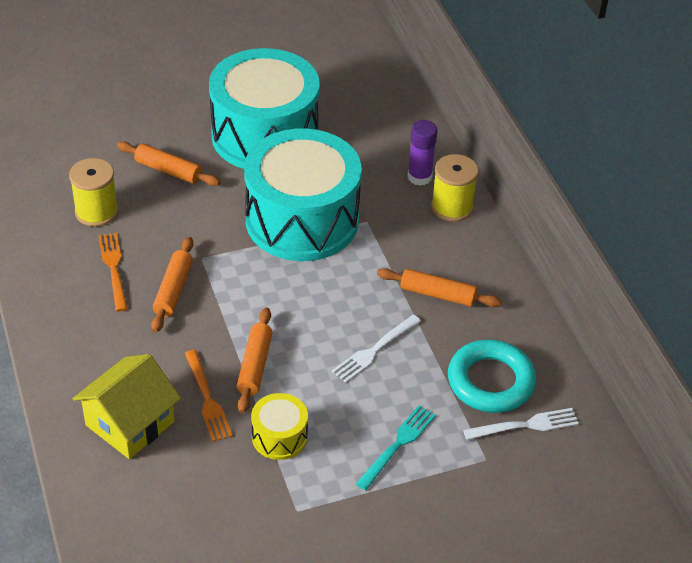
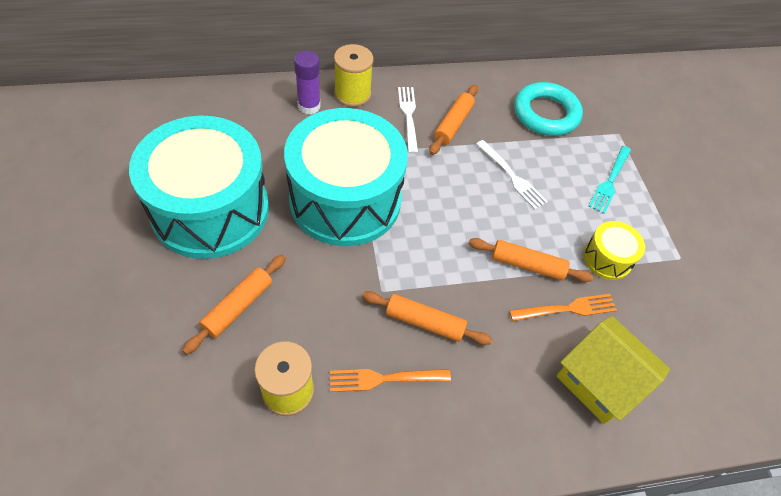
camera: 85 degrees left, 10 degrees up
(397, 445) = (610, 181): turquoise fork -> turquoise fork turned 105 degrees counterclockwise
(525, 425) = (586, 105): white fork -> white fork (408, 116)

